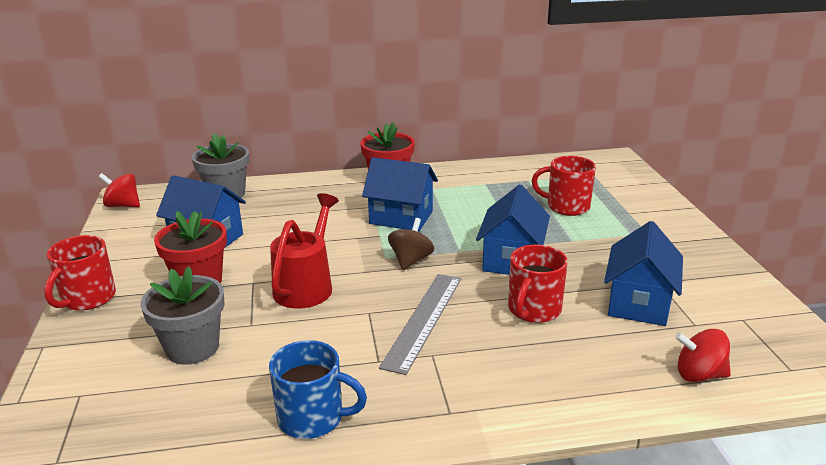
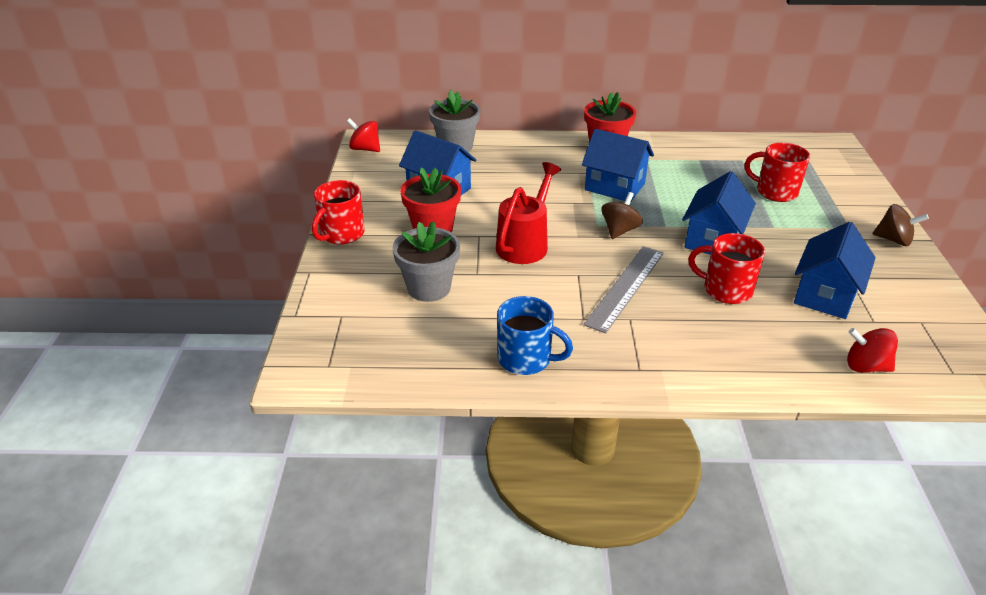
camera: 10 degrees right, 10 degrees up
(533, 310) = (725, 290): red mug -> red mug turned 75 degrees clockwise
(693, 240) = (893, 240): none -> brown spinning top

